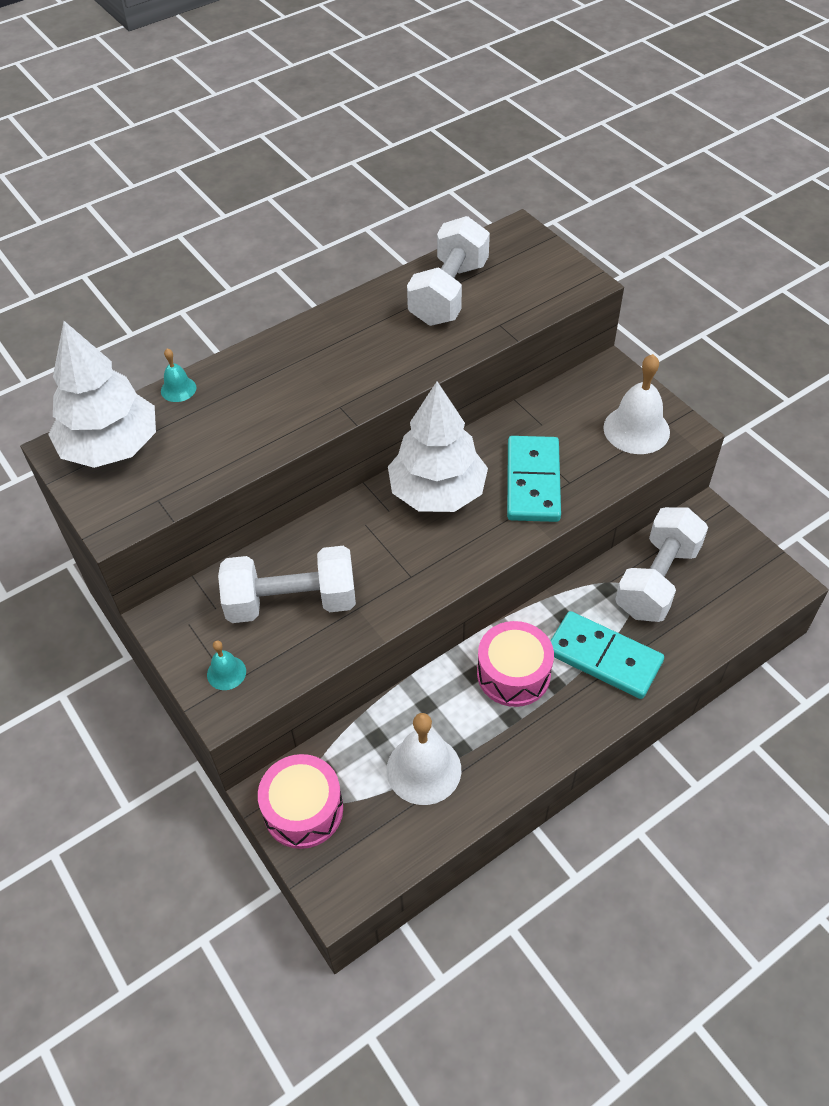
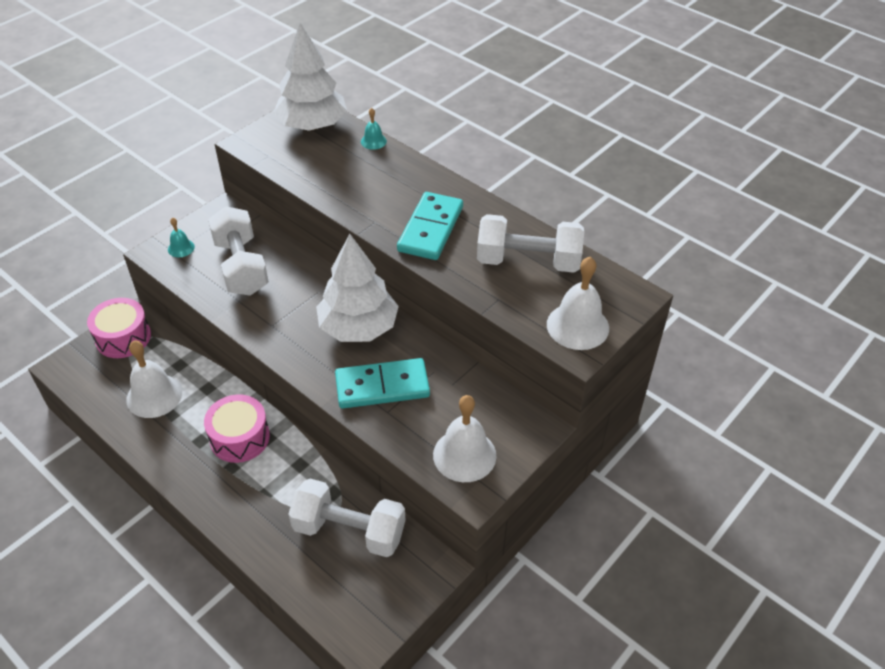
camera: 75 degrees right, 5 degrees down
(551, 276) = (577, 326): none -> white bell
(603, 657) = (261, 497): turquoise domino -> turquoise domino (430, 229)

